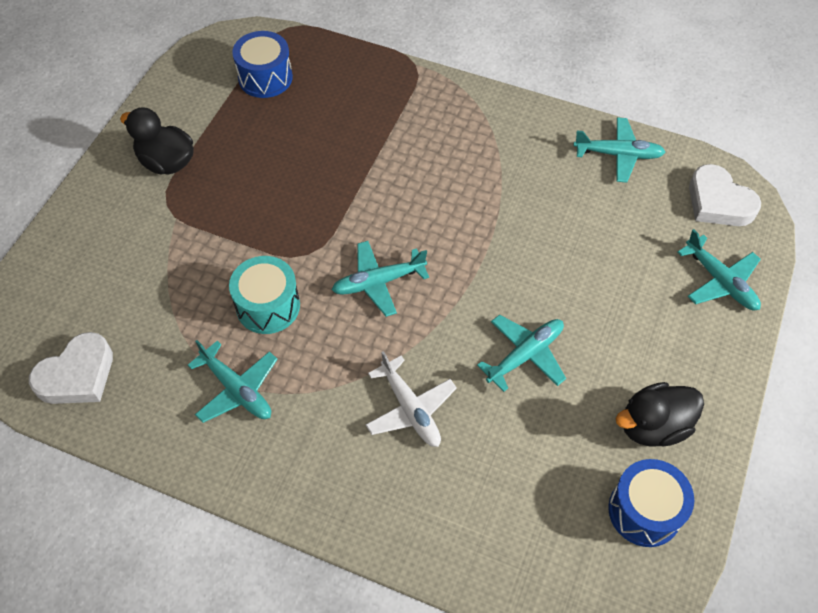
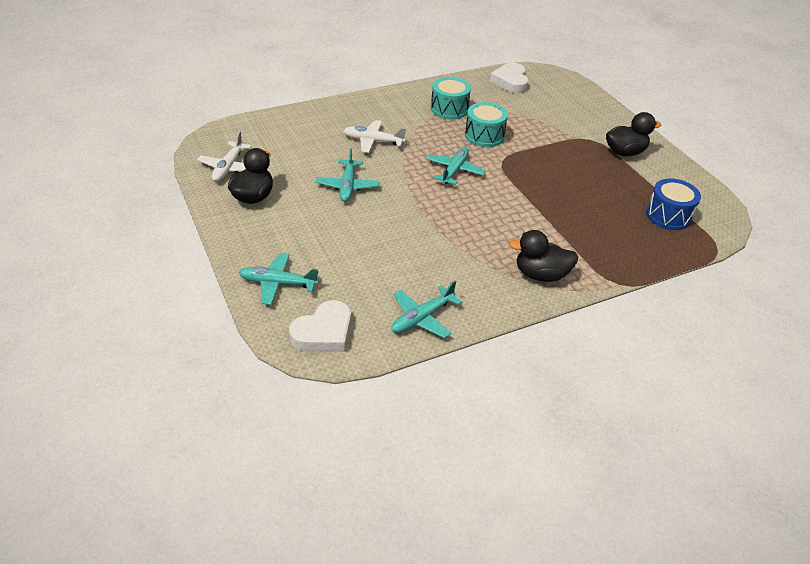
camera: 130 degrees right, 15 degrees down
(237, 389) = (449, 109): turquoise plane -> turquoise drum
(467, 115) = (540, 275): none -> black duck
(644, 511) = (228, 167): blue drum -> white plane
(718, 202) = (324, 333): white heart -> white heart turned 135 degrees clockwise

